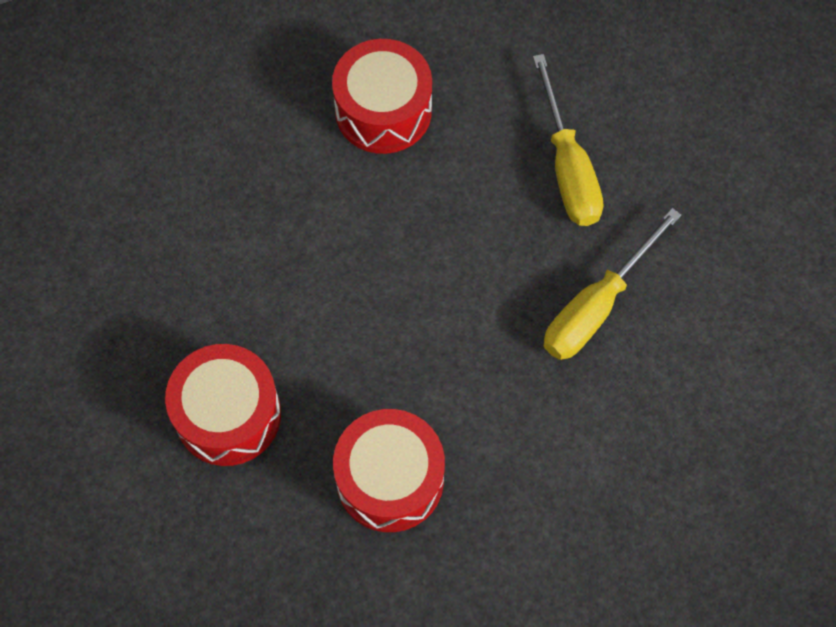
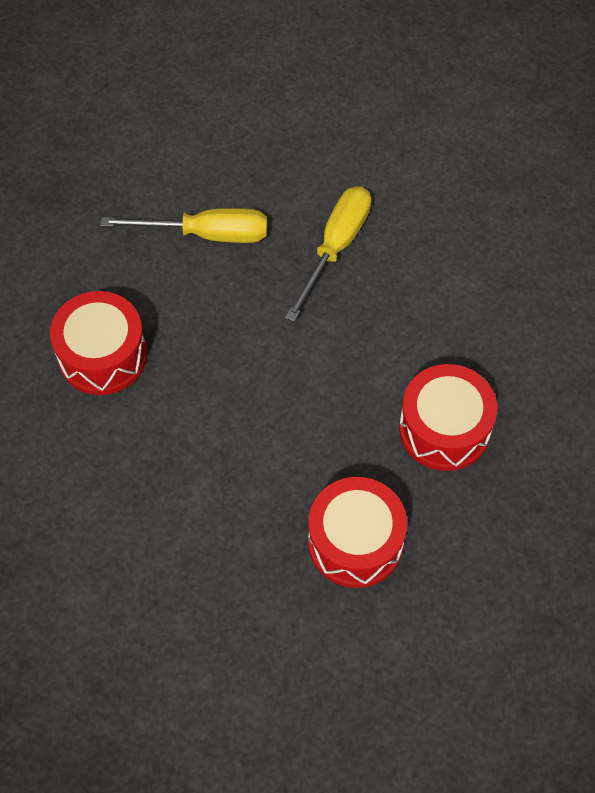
camera: 75 degrees left, 5 degrees down
(596, 306) = (335, 247): yellow screwdriver -> yellow screwdriver turned 120 degrees counterclockwise

